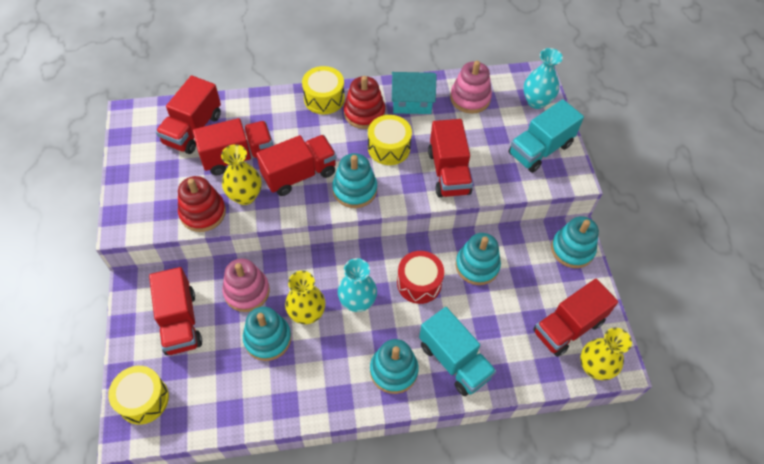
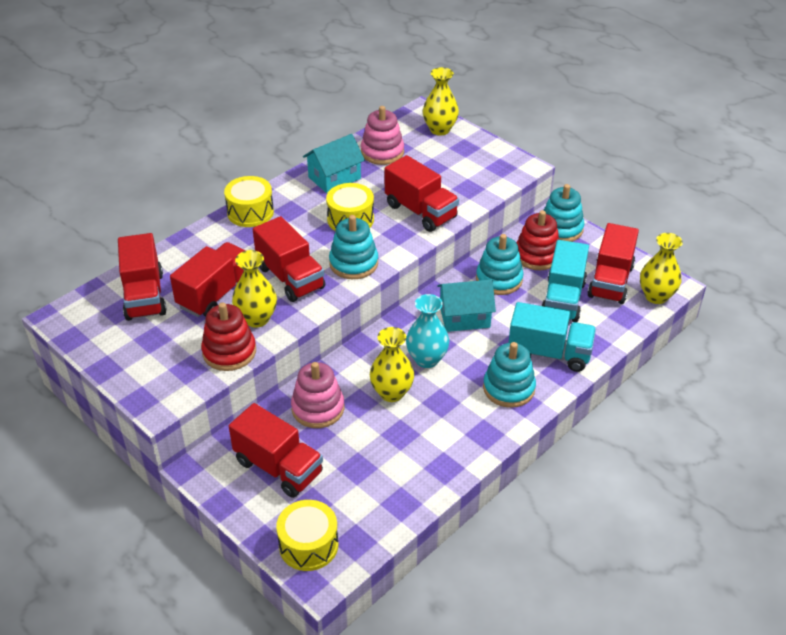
camera: 35 degrees left, 15 degrees down
(267, 339) = (376, 431): turquoise stacking toy -> none
(299, 174) = (290, 277): red truck -> red truck turned 120 degrees clockwise
(364, 113) = (300, 205): red stacking toy -> red stacking toy (537, 255)
(419, 283) = (464, 317): red drum -> turquoise house
(536, 101) = (440, 129): turquoise vase -> yellow vase
(540, 149) = (477, 160): turquoise truck -> turquoise truck (563, 299)

